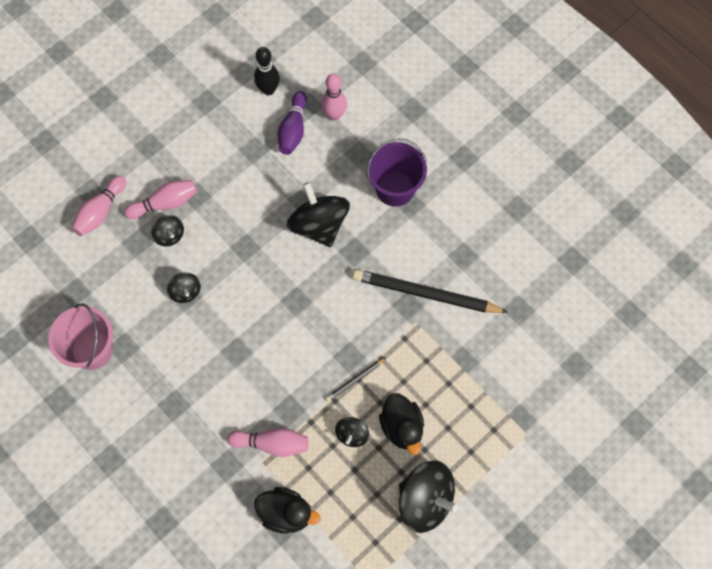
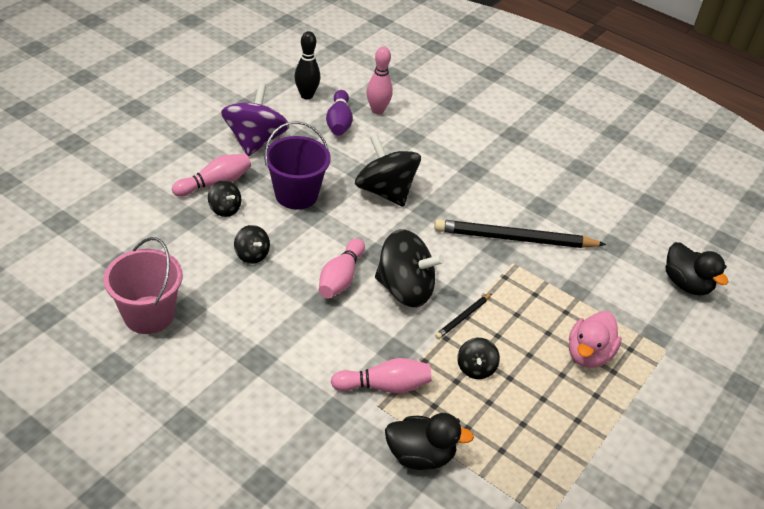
camera: 15 degrees left, 25 degrees down
(100, 212) = (143, 194): pink bowling pin -> pink bowling pin (341, 278)
(209, 150) = (255, 141): none -> purple spinning top
(395, 189) = (455, 160): purple bucket -> purple bucket (296, 195)
(402, 427) = (529, 356): black duck -> black duck (686, 284)
(425, 500) = (580, 424): black spinning top -> black spinning top (405, 289)
(454, 431) = (588, 354): none -> pink duck

